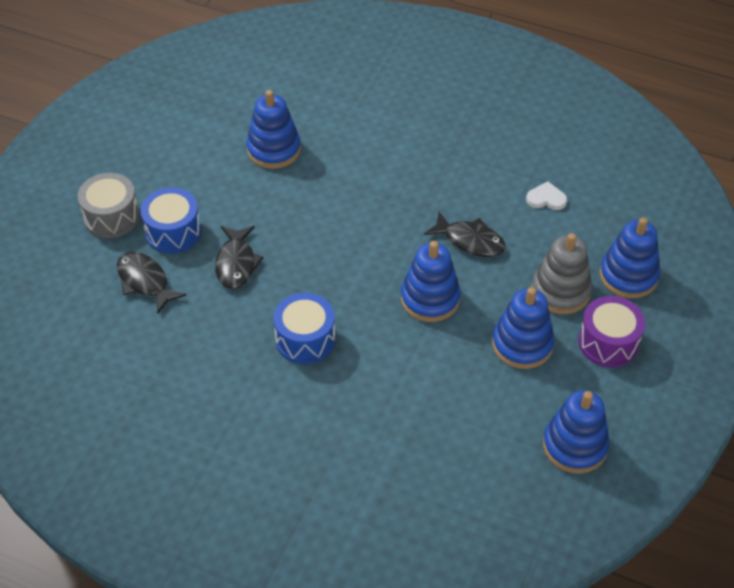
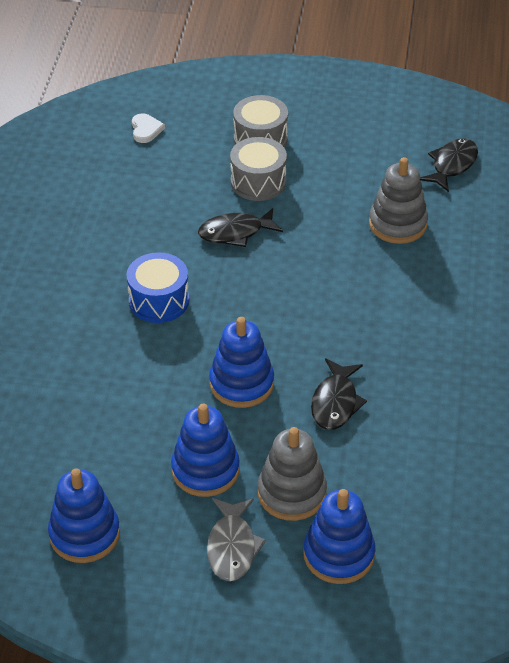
camera: 75 degrees right, 5 degrees down
(145, 282) = (191, 179): black fish -> black fish (452, 165)
(173, 232) = (258, 182): blue drum -> grey drum
(274, 150) = (397, 224): blue stacking toy -> grey stacking toy
(546, 199) = (428, 460): white heart -> white heart (146, 130)
(608, 342) = (232, 547): purple drum -> grey fish

